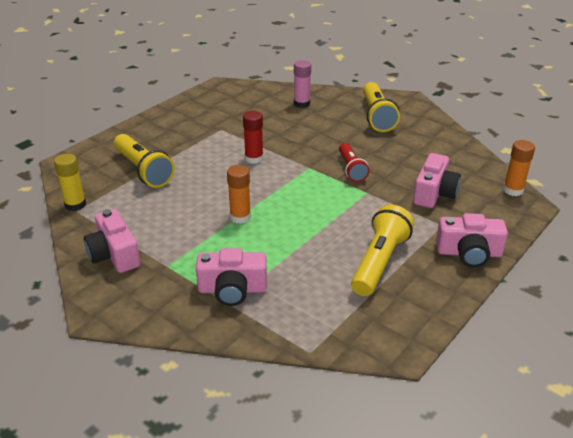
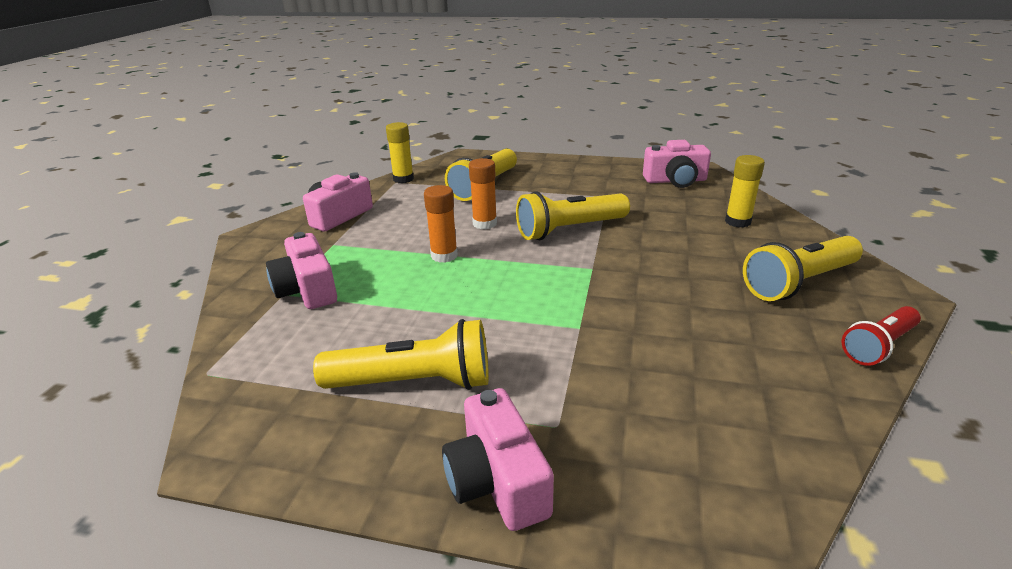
camera: 65 degrees right, 5 degrees down
(254, 158) = (570, 230): red glue stick -> yellow flashlight
(301, 104) = (738, 222): pink glue stick -> yellow glue stick
(351, 169) = (624, 299): red flashlight -> red flashlight (878, 346)
(434, 193) = (644, 395): pink camera -> pink camera (675, 180)
(513, 190) = (770, 506): orange glue stick -> orange glue stick (484, 224)

